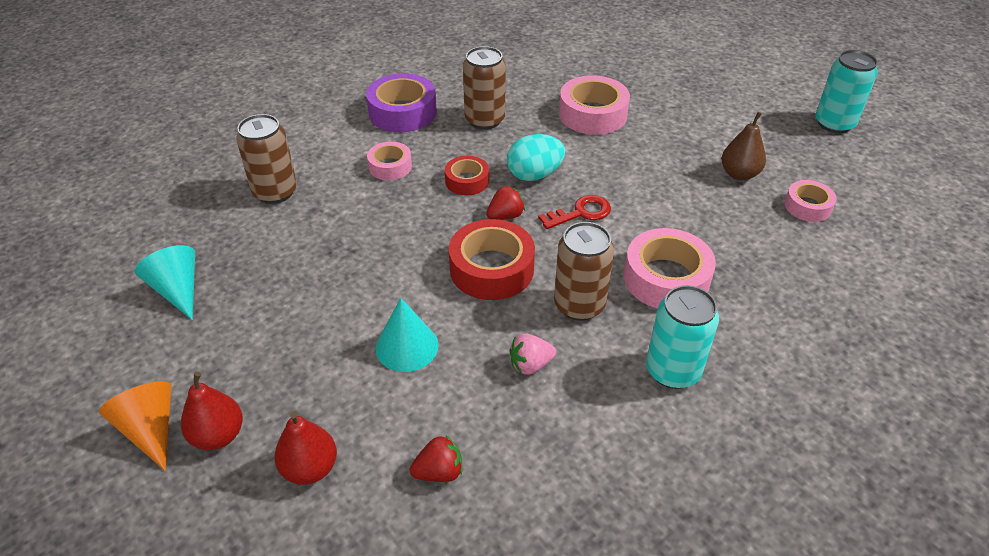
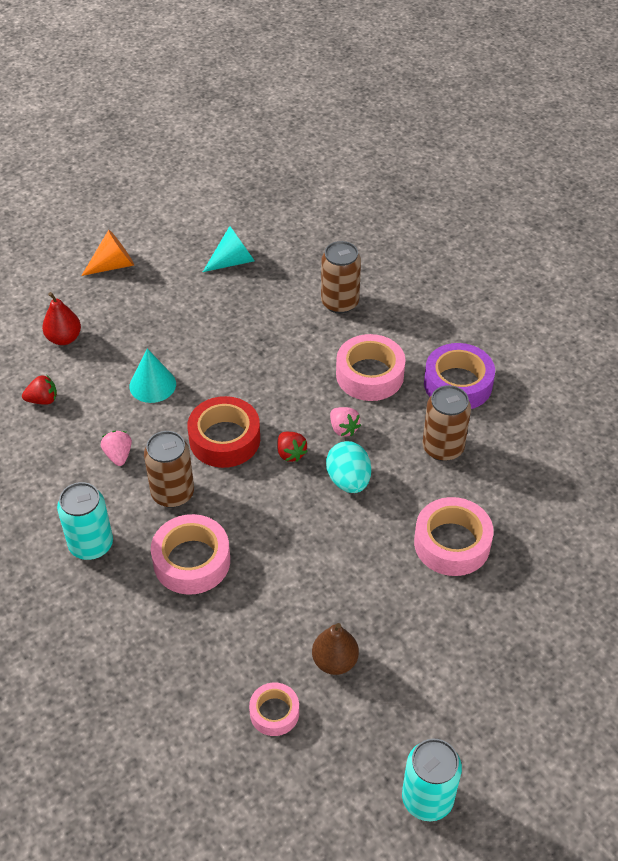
camera: 95 degrees right, 5 degrees up
(218, 435) = (100, 295): red pear -> none
(390, 166) = (369, 375): pink tape -> pink tape, size x1.71
(439, 472) = (43, 400): red strawberry -> red strawberry turned 90 degrees counterclockwise
(467, 181) = (343, 429): red tape -> pink strawberry
(580, 213) = (288, 510): red key -> none

